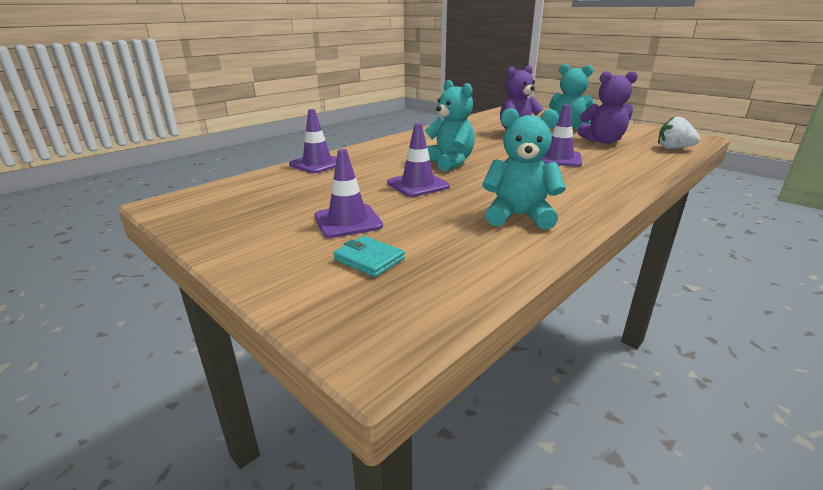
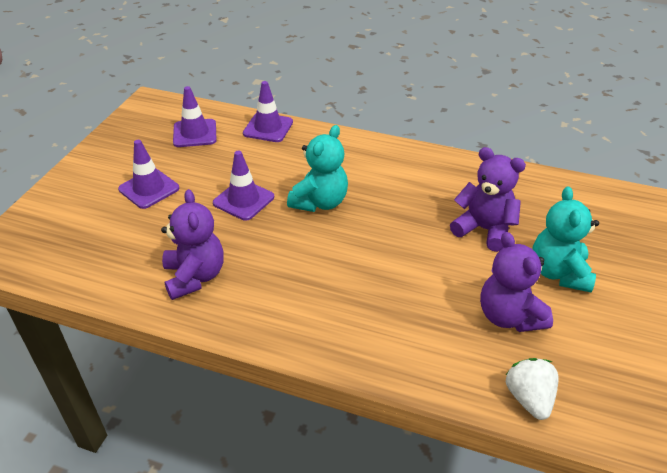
camera: 65 degrees right, 15 degrees up
(369, 259) = (91, 219): turquoise wallet -> none
(519, 216) = (195, 277): turquoise teddy bear -> purple teddy bear
(558, 158) = (390, 281): purple traffic cone -> purple traffic cone (195, 133)

